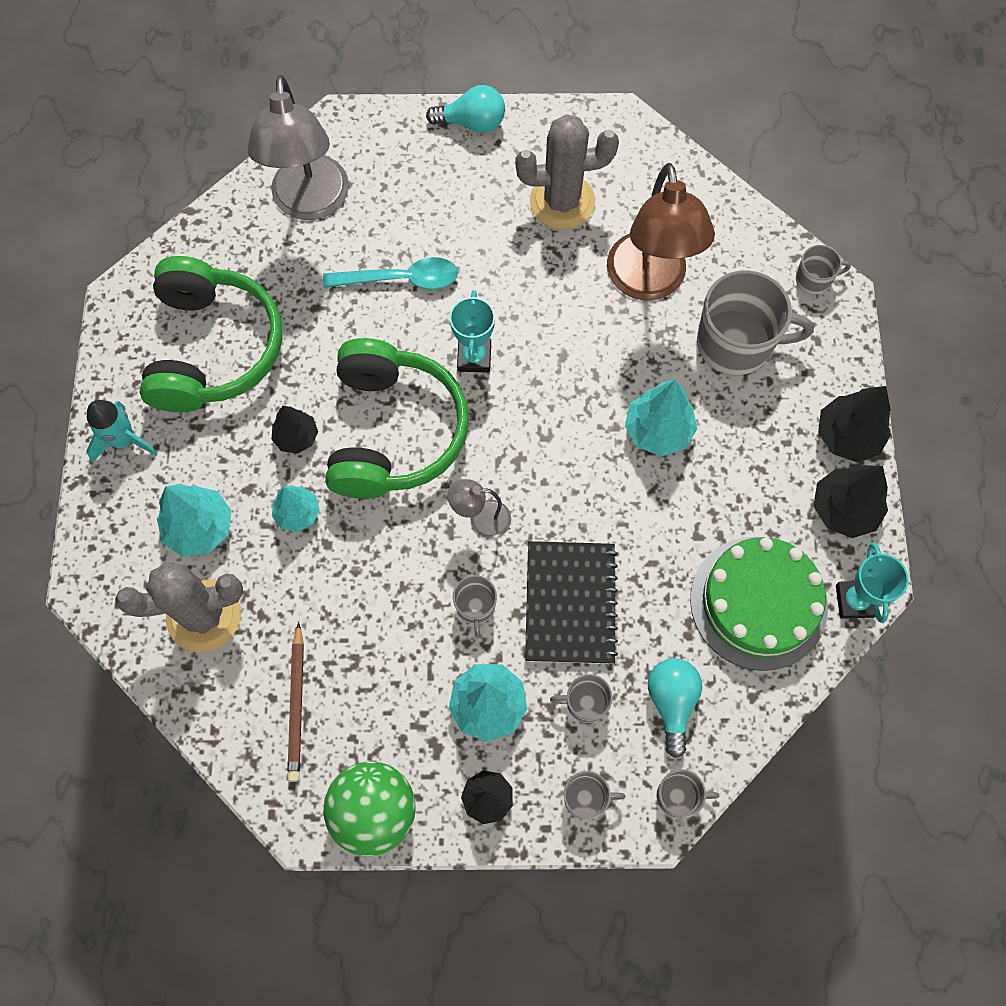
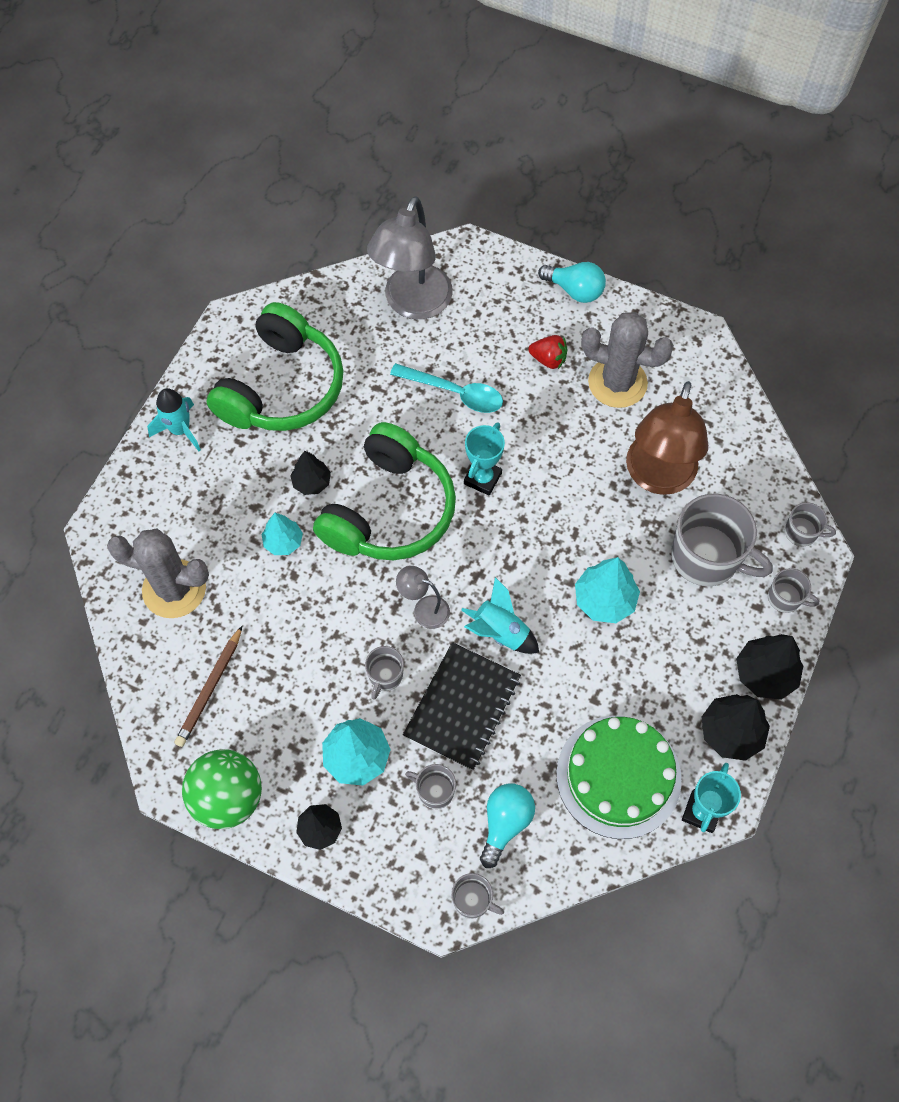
camera: 25 degrees right, 5 degrees down
(200, 528) = (204, 521): turquoise tree -> none
(480, 205) = (548, 359): none -> red strawberry
(570, 509) = (500, 632): none -> turquoise rocket
(586, 798) = (397, 866): grey mug -> grey mug (785, 598)

